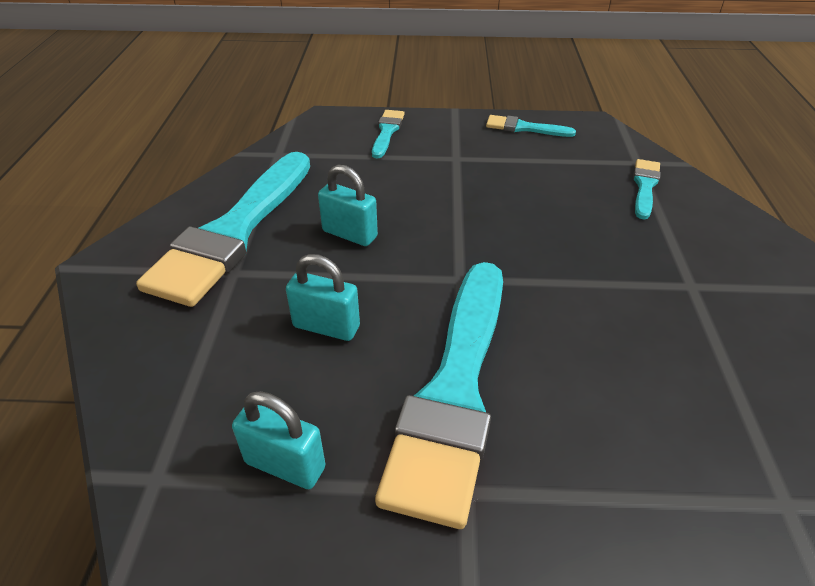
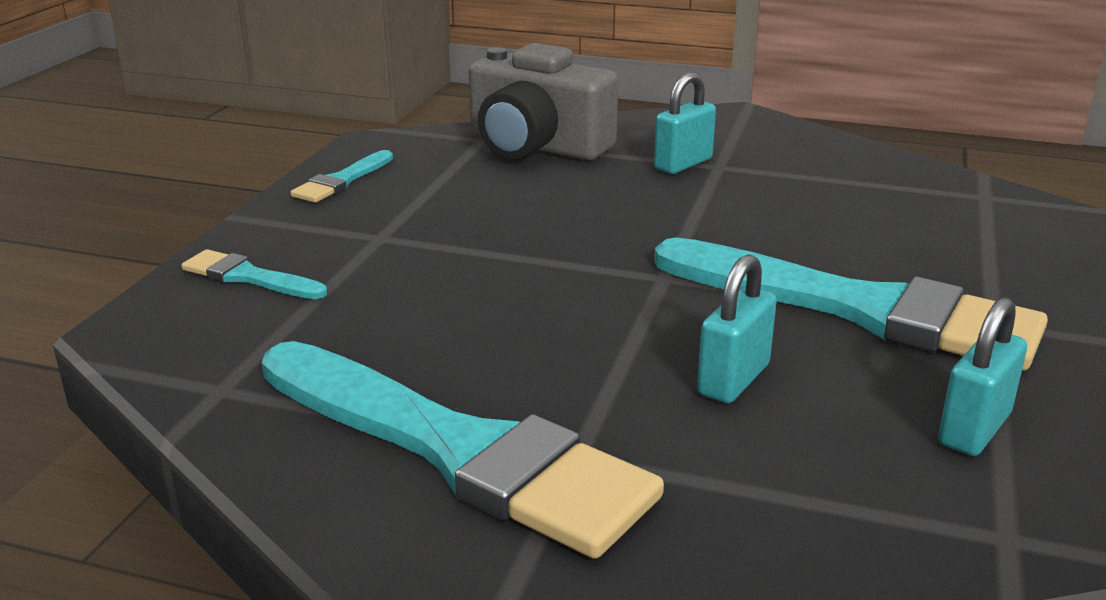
camera: 75 degrees left, 15 degrees down
(349, 234) = (527, 341): turquoise padlock -> turquoise padlock (683, 164)
(645, 186) = (536, 147): turquoise brush -> grey camera

